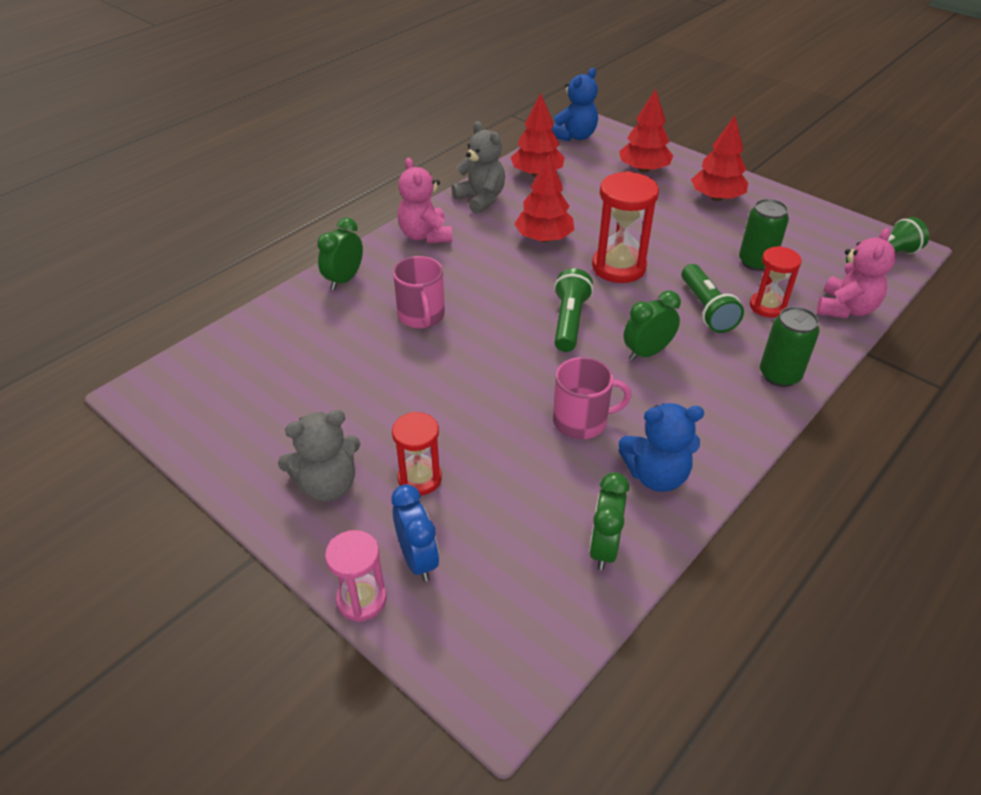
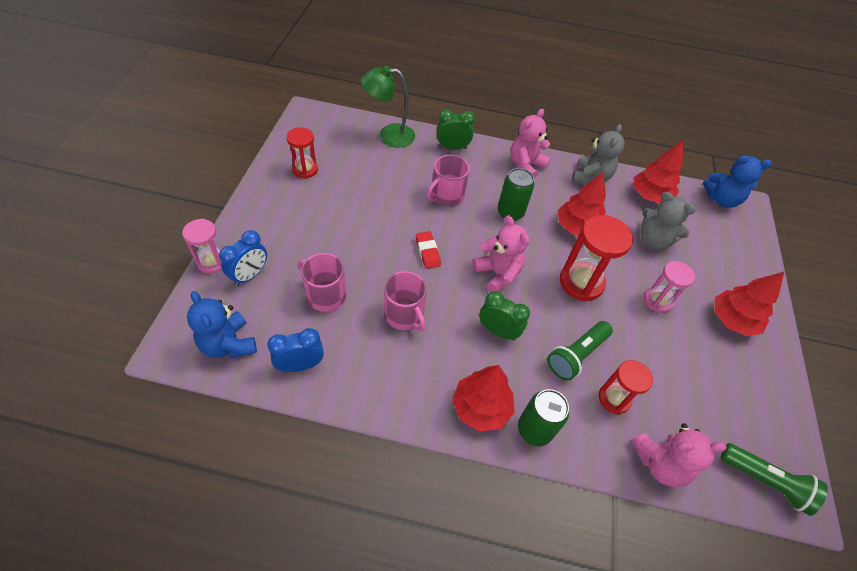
camera: 55 degrees right, 10 degrees up
(269, 326) = (389, 135): none -> green lamp
(327, 485) = (283, 214): grey teddy bear -> grey teddy bear (653, 240)
(420, 479) = (309, 251): red hourglass -> red hourglass (305, 169)
(498, 365) = (427, 252): none -> red eraser
(506, 486) = (325, 295): none -> pink mug
(569, 321) = (498, 274): green flashlight -> pink teddy bear
(604, 548) = (300, 365): green clock -> blue clock
(644, 169) = (722, 258): red tree -> red tree (481, 407)
(656, 475) = (378, 375): blue teddy bear -> blue teddy bear (228, 344)
(670, 229) = (657, 301): none -> pink hourglass
(756, 262) = (666, 375): green can -> green can (510, 212)

